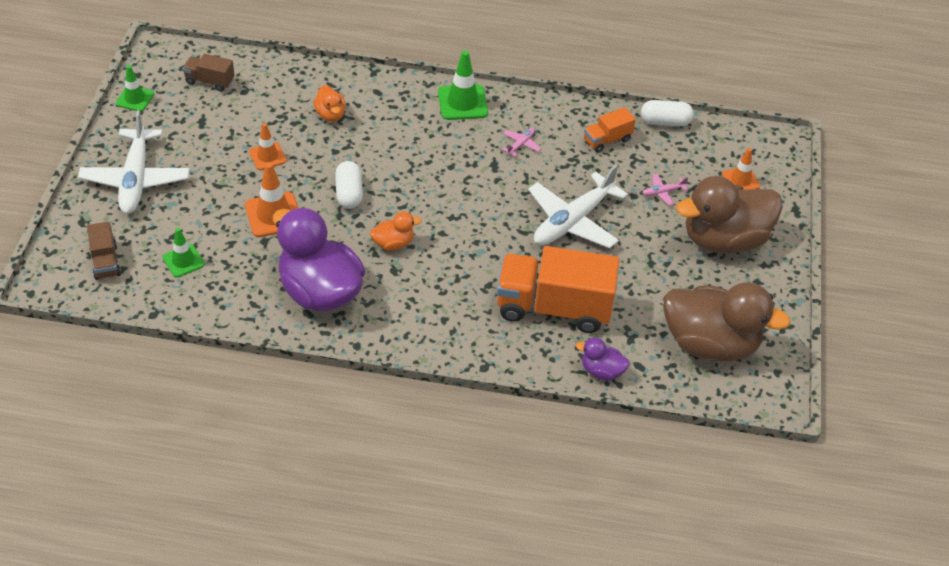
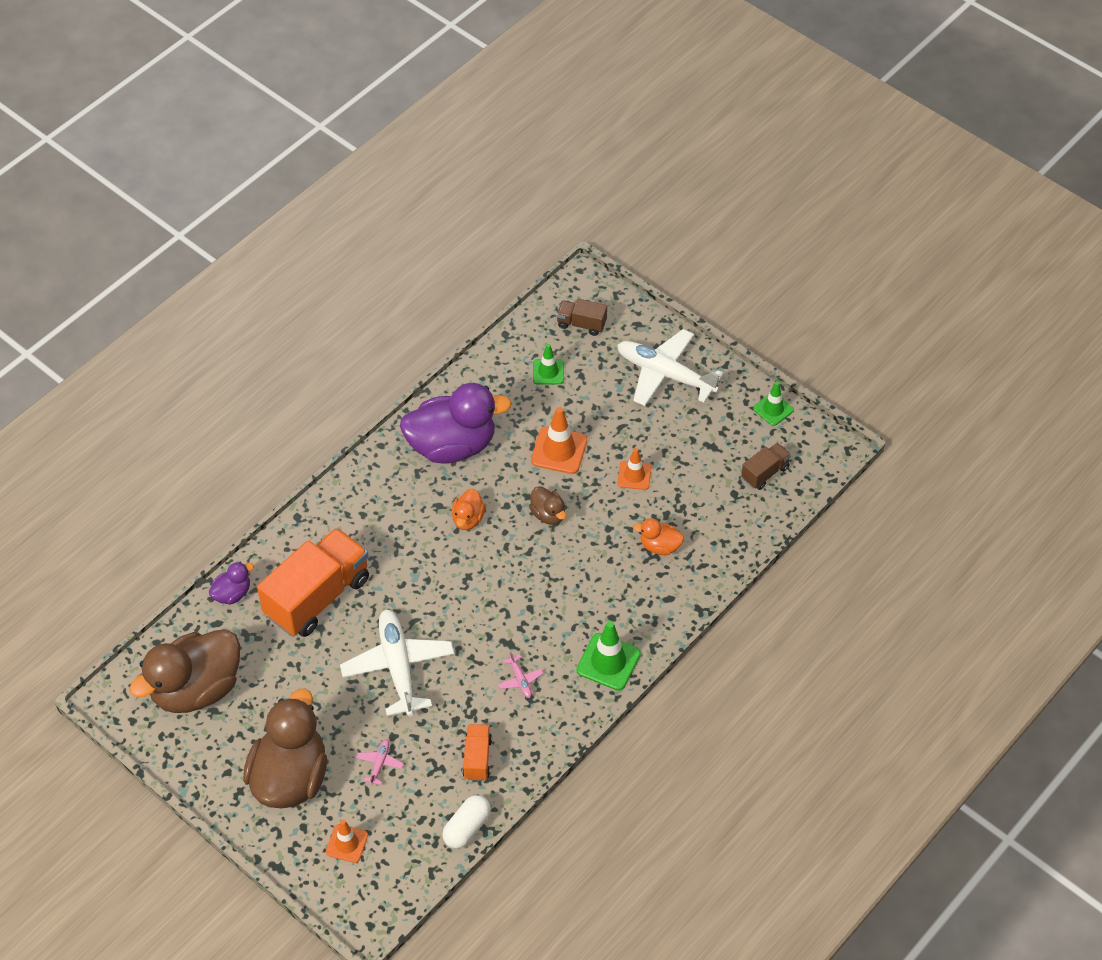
camera: 125 degrees right, 5 degrees up
(349, 193) = (548, 514): white capsule -> brown duck

